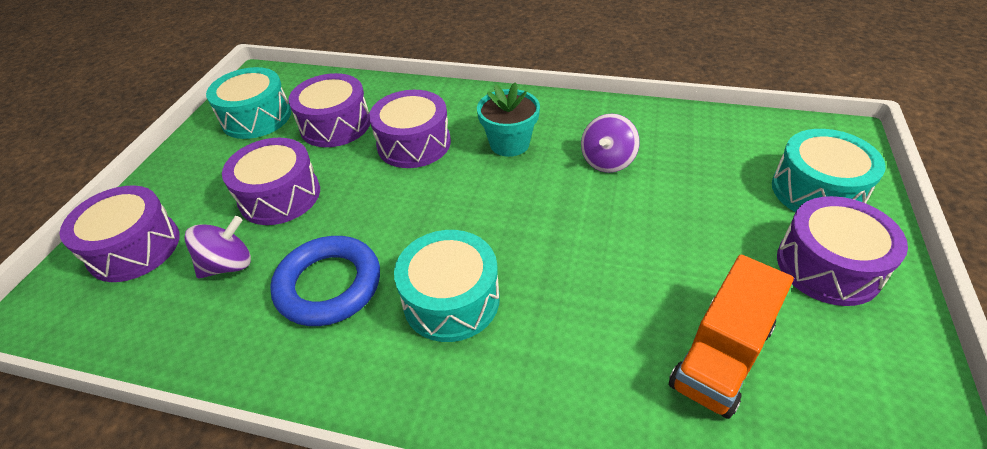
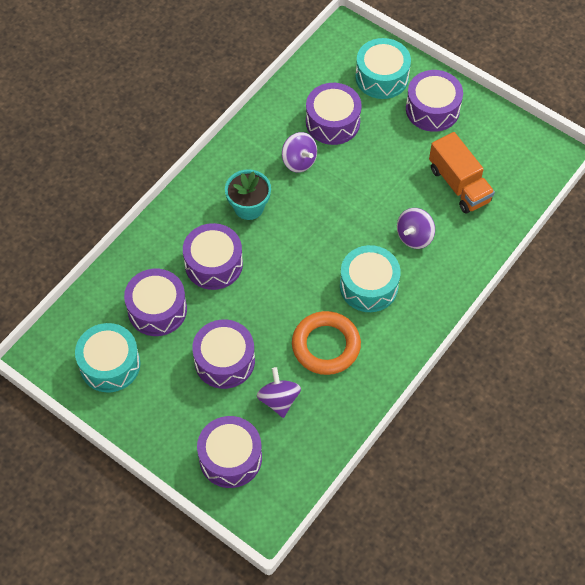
camera: 70 degrees left, 15 degrees up
(329, 285) = (326, 345): blue ring -> orange ring
(574, 327) = (414, 237): none -> purple spinning top
(694, 170) = (332, 122): none -> purple drum

